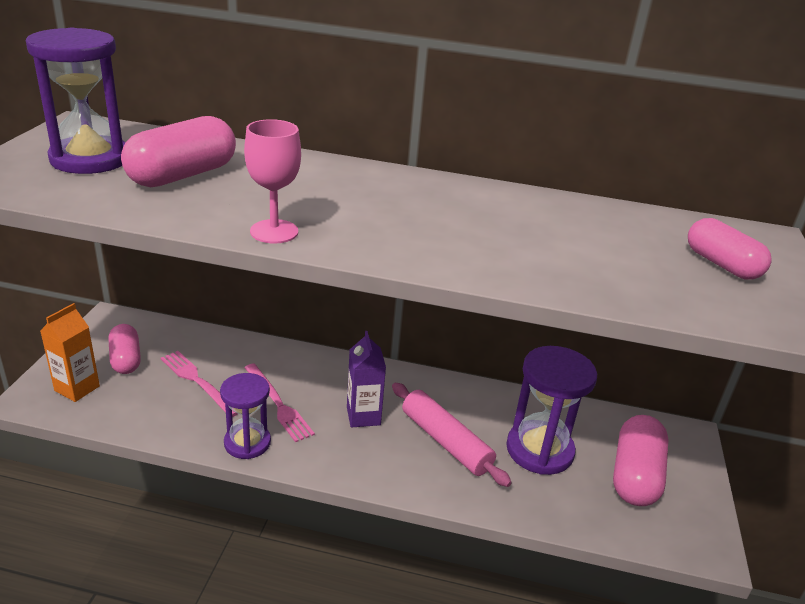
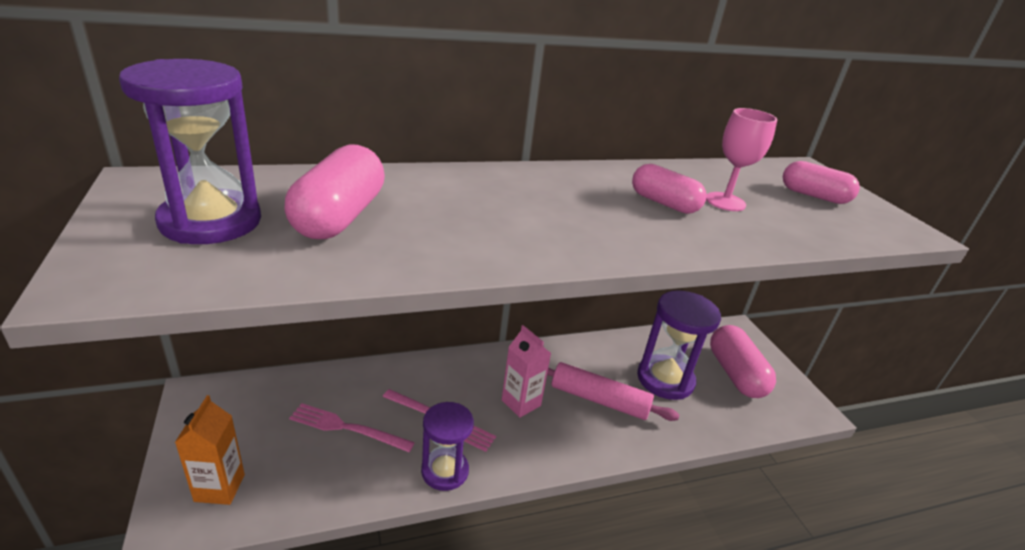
camera: 30 degrees left, 0 degrees up
(126, 359) = (251, 433): pink capsule -> pink capsule (664, 203)
(274, 231) = (502, 256): pink goblet -> pink goblet (725, 202)
(363, 416) = (521, 403): purple carton -> pink carton

